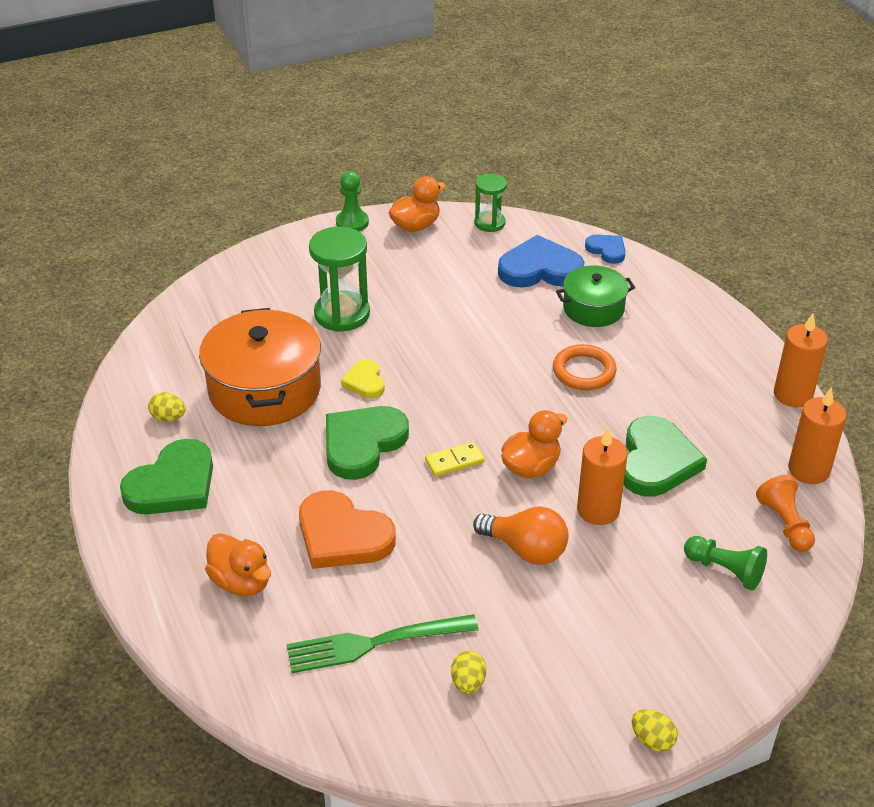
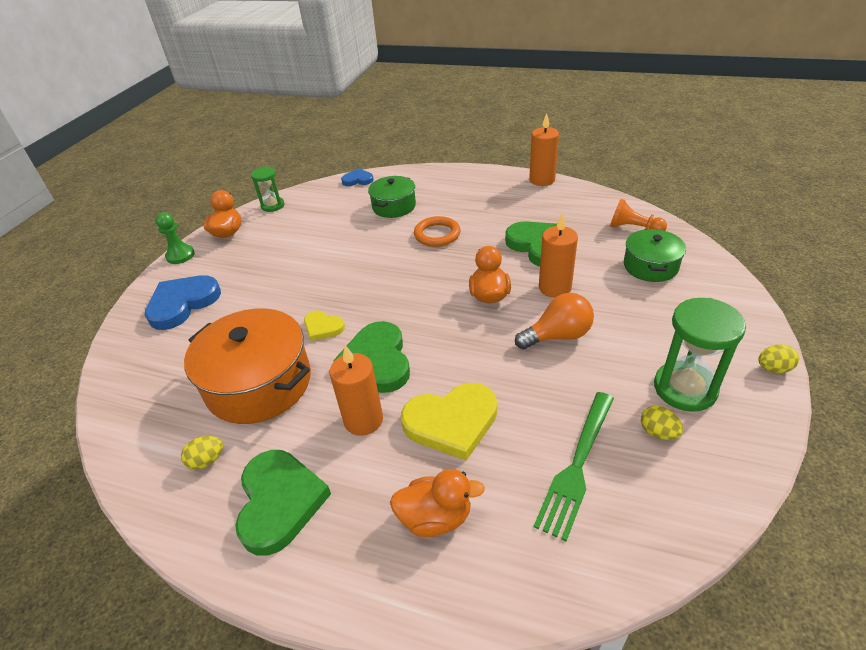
camera: 45 degrees left, 0 degrees up
(342, 314) = (249, 304): green hourglass -> green hourglass (685, 388)
(342, 536) = (451, 422): orange heart -> yellow heart
(454, 461) = (445, 325): yellow domino -> none
(540, 269) = (336, 208): blue heart -> blue heart (182, 303)
(725, 570) = (650, 266): green pawn -> green pot
(808, 470) = (601, 202): orange candle -> orange candle (363, 420)

